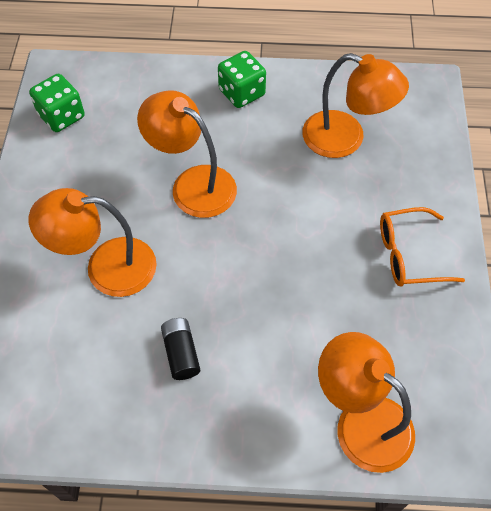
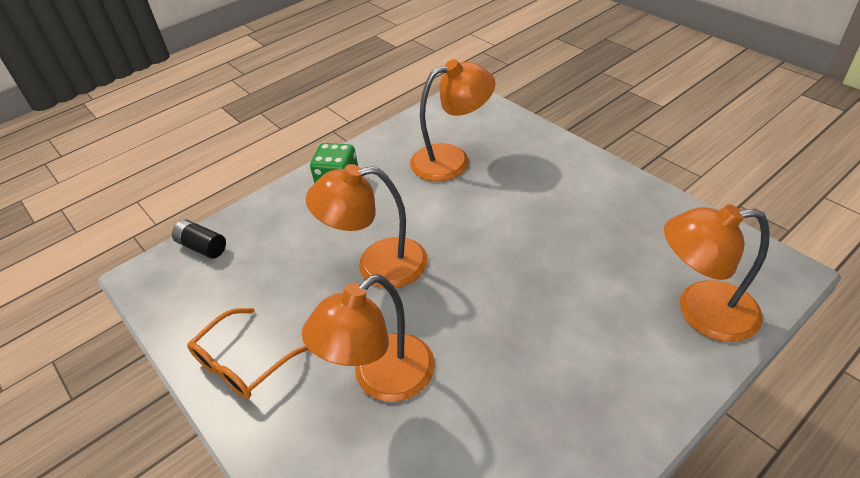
camera: 40 degrees left, 15 degrees down
(62, 116) = (194, 303): green dice -> none
(181, 353) = (526, 385): black battery -> black battery (202, 247)
(409, 255) = (585, 192): orange glasses -> orange glasses (243, 363)

